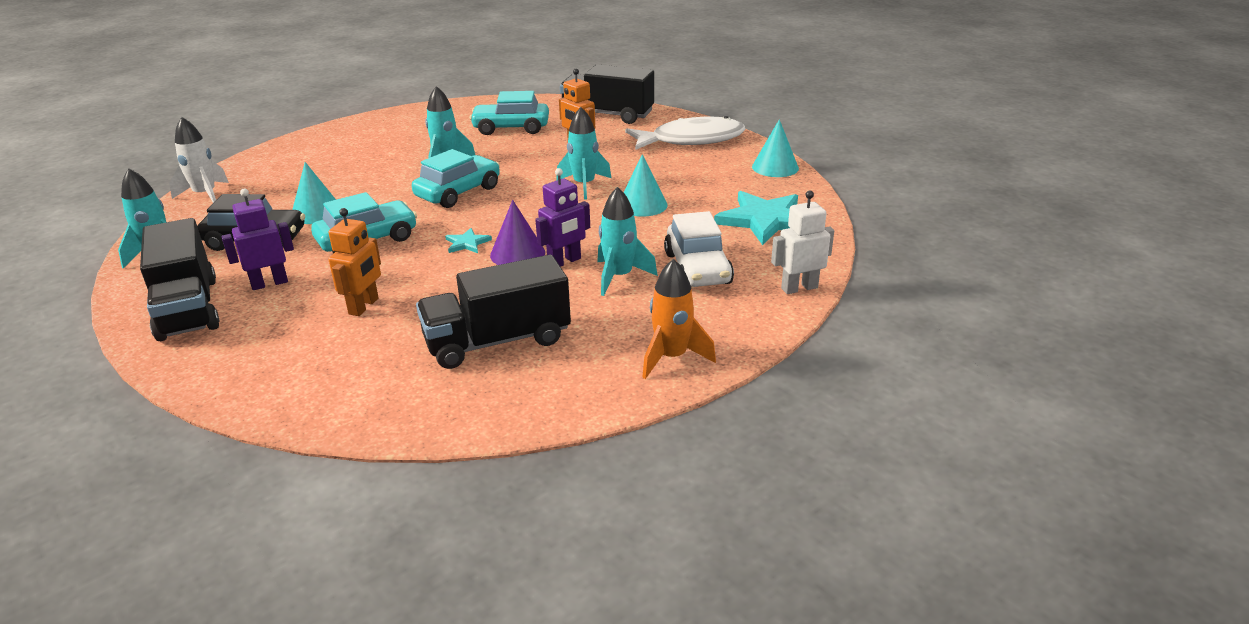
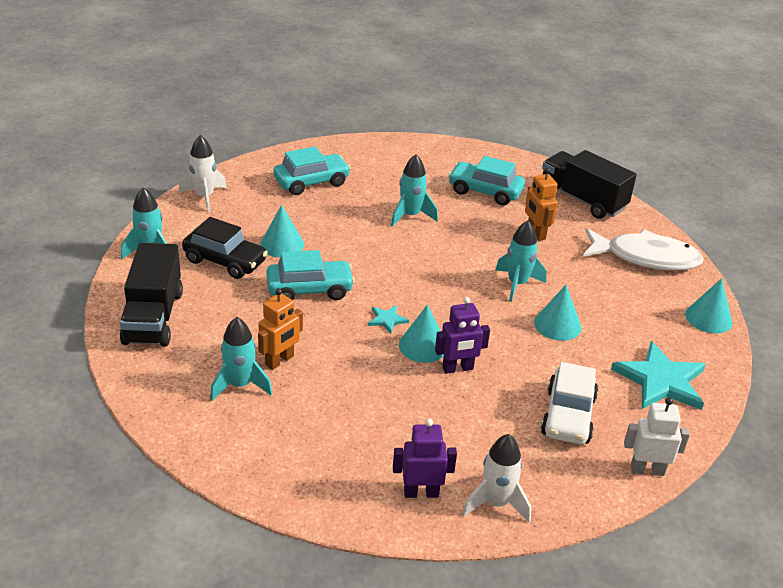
camera: 20 degrees right, 5 degrees up
(269, 283) = (219, 311): purple robot -> purple robot (421, 492)
(458, 192) = (405, 258): turquoise car -> turquoise car (311, 182)
(497, 341) = (366, 434): black truck -> none
(517, 254) = (423, 346): purple cone -> turquoise cone
(619, 277) = (495, 401): turquoise rocket -> turquoise rocket (240, 385)
(672, 357) = (496, 503): orange rocket -> white rocket

